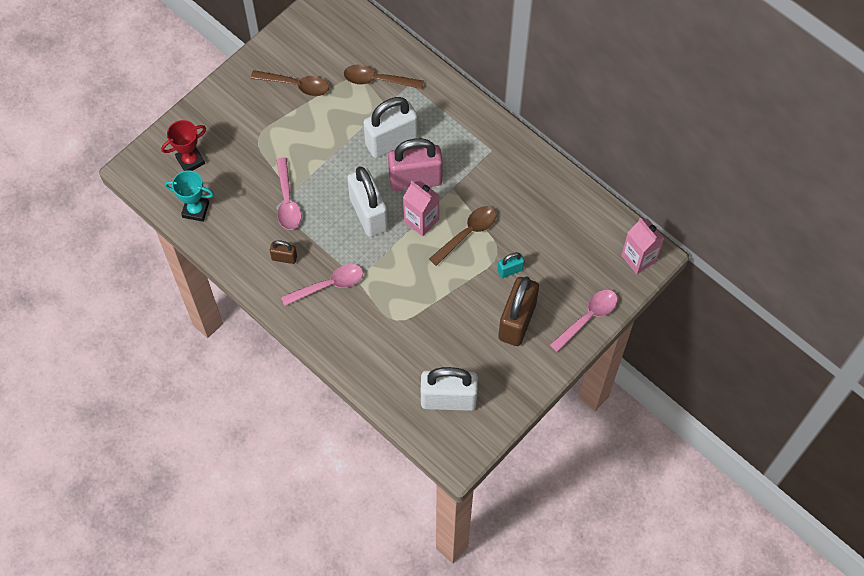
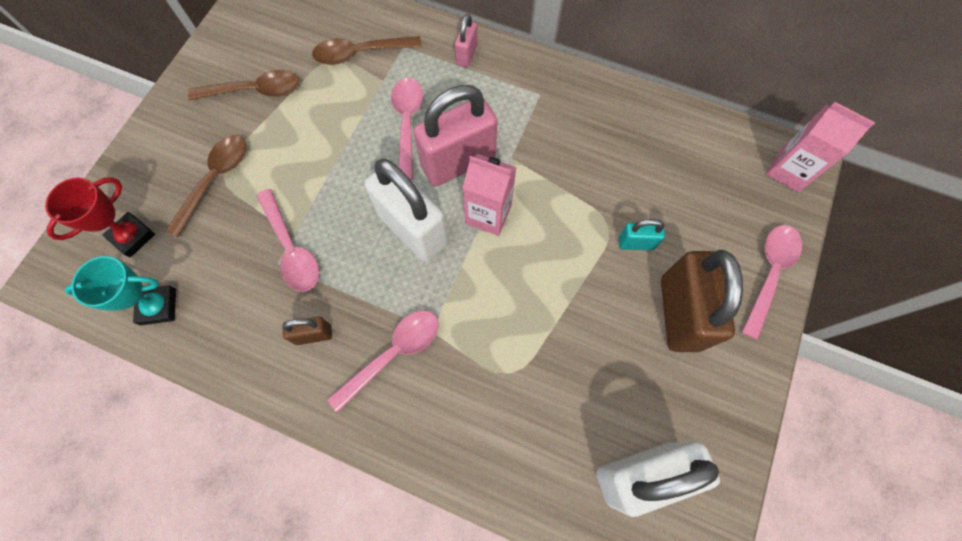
camera: 20 degrees left, 5 degrees up
(391, 141) = (407, 123): white padlock -> pink spoon
(452, 105) = (466, 55): none -> pink padlock
(467, 233) = (557, 211): brown spoon -> brown spoon (215, 180)
(510, 270) = (636, 243): turquoise padlock -> turquoise padlock turned 45 degrees clockwise

